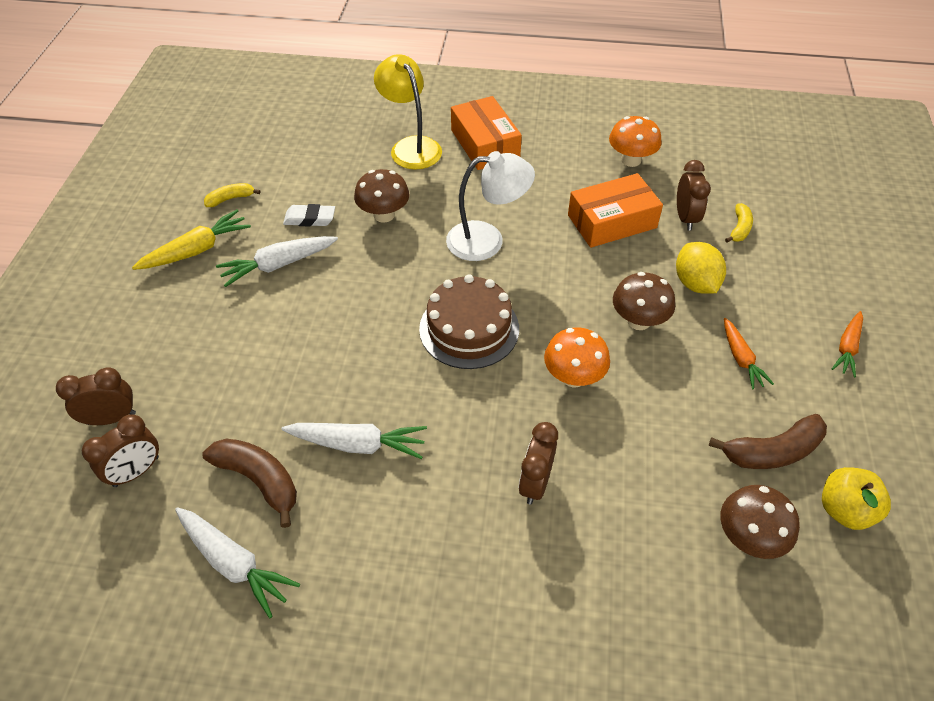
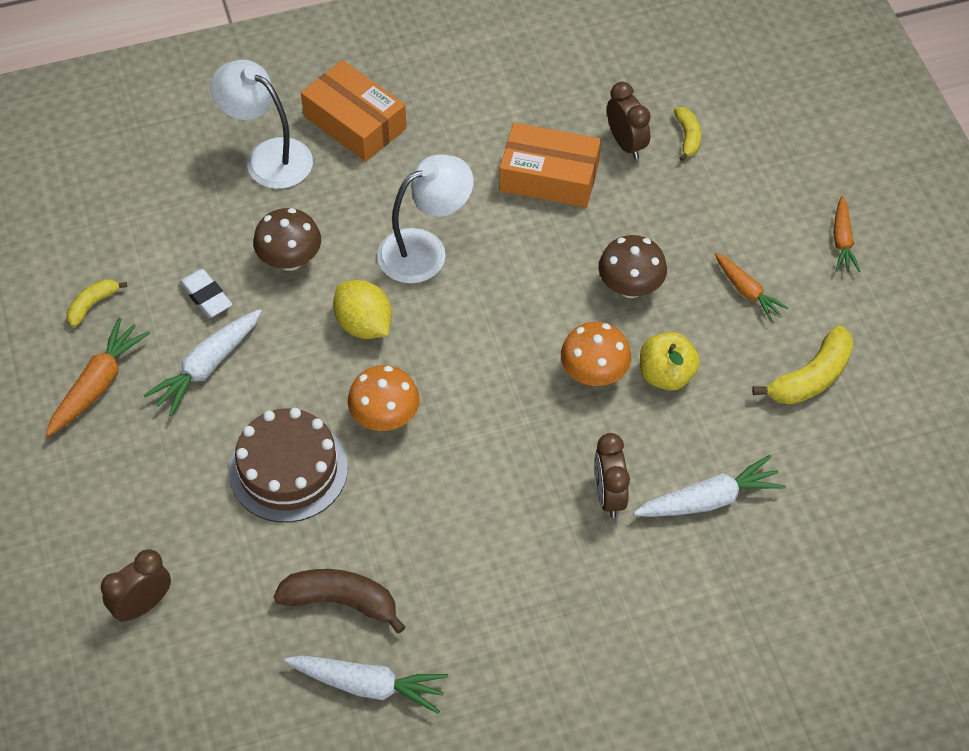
camera: 25 degrees left, 5 degrees up
(136, 471) = (210, 645): brown clock -> none
(196, 250) = (97, 384): yellow carrot -> orange carrot
(310, 219) = (206, 296): white eraser -> white eraser turned 75 degrees clockwise
(357, 444) = (417, 528): white carrot -> white carrot (709, 500)
(411, 147) = (268, 156): yellow lamp -> white lamp
(469, 328) = (461, 362): brown cake -> brown cake (288, 469)
(612, 221) = (549, 176): orange box -> orange box turned 60 degrees clockwise
(631, 160) = (534, 87): orange mushroom -> orange mushroom (385, 418)
(695, 283) = (669, 222): yellow lemon -> yellow lemon (364, 325)
(748, 538) = (820, 468): brown mushroom -> none
(772, 451) = (811, 377): brown banana -> yellow banana
(845, 510) = (893, 408): yellow apple -> yellow apple (666, 375)

